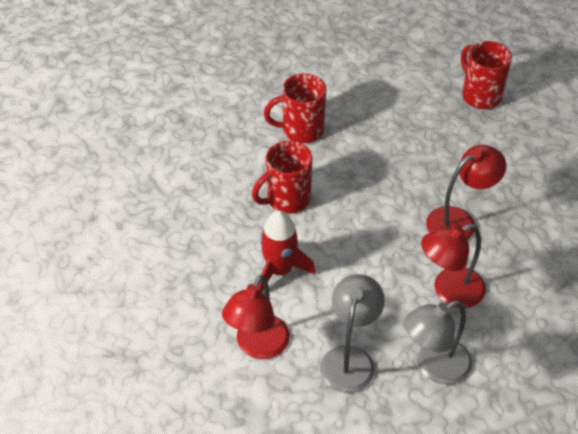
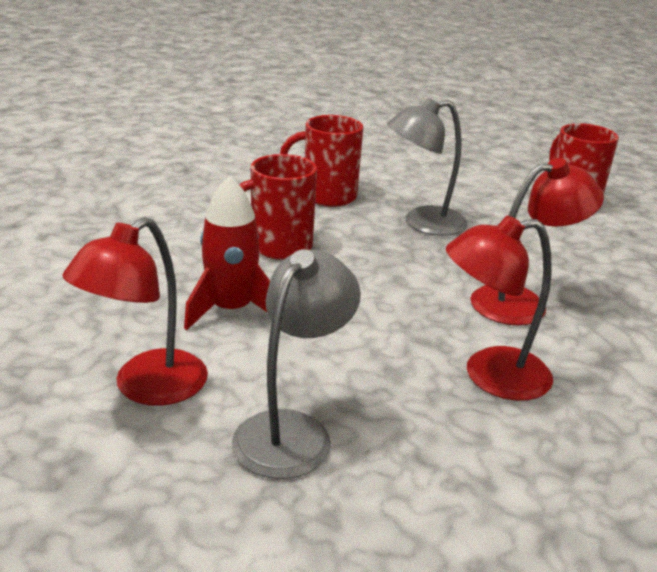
camera: 10 degrees right, 20 degrees down
(434, 367) = (440, 470): grey lamp -> grey lamp (422, 223)

